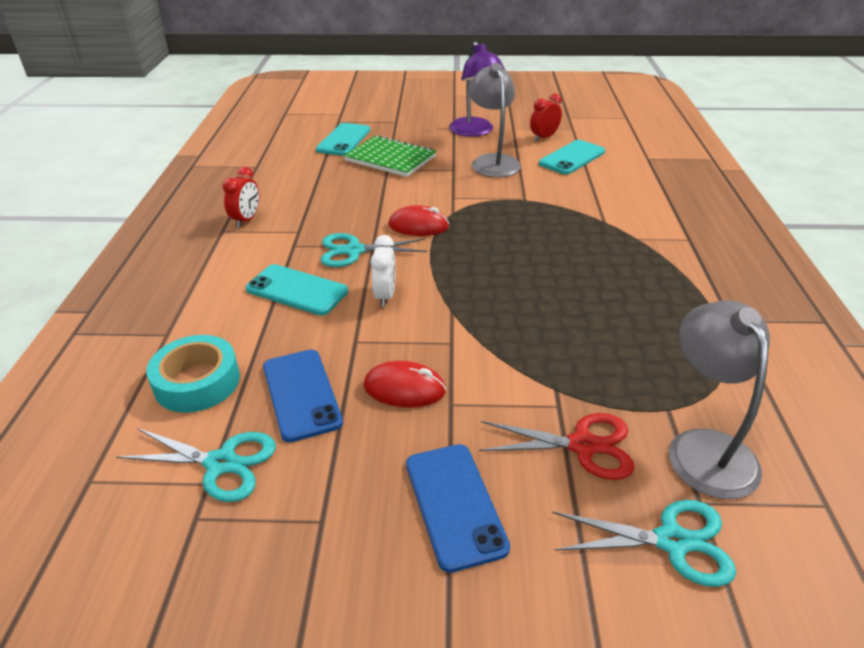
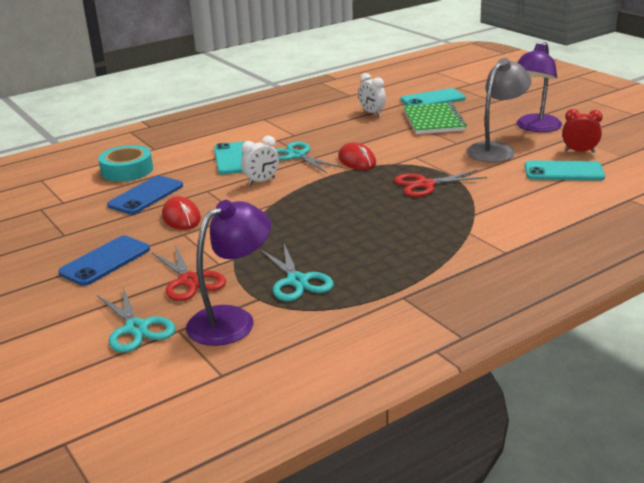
camera: 55 degrees right, 10 degrees down
(221, 463) = (78, 199): turquoise scissors -> turquoise scissors (297, 281)
(246, 220) = (284, 119): red clock -> none
(320, 175) = (372, 113): none -> white clock
(519, 217) = (425, 185): none -> red scissors
(704, 447) = (232, 320): grey lamp -> purple lamp

